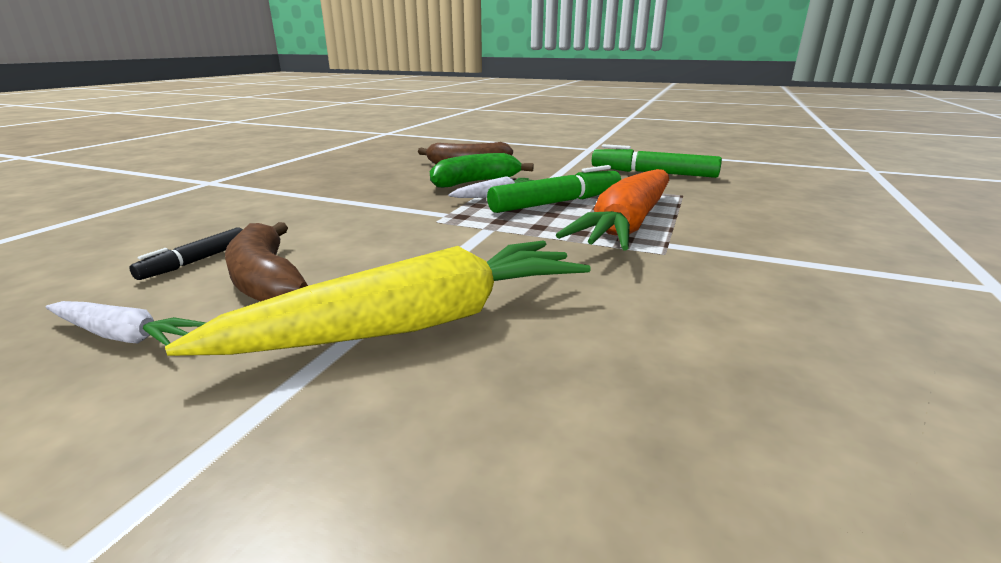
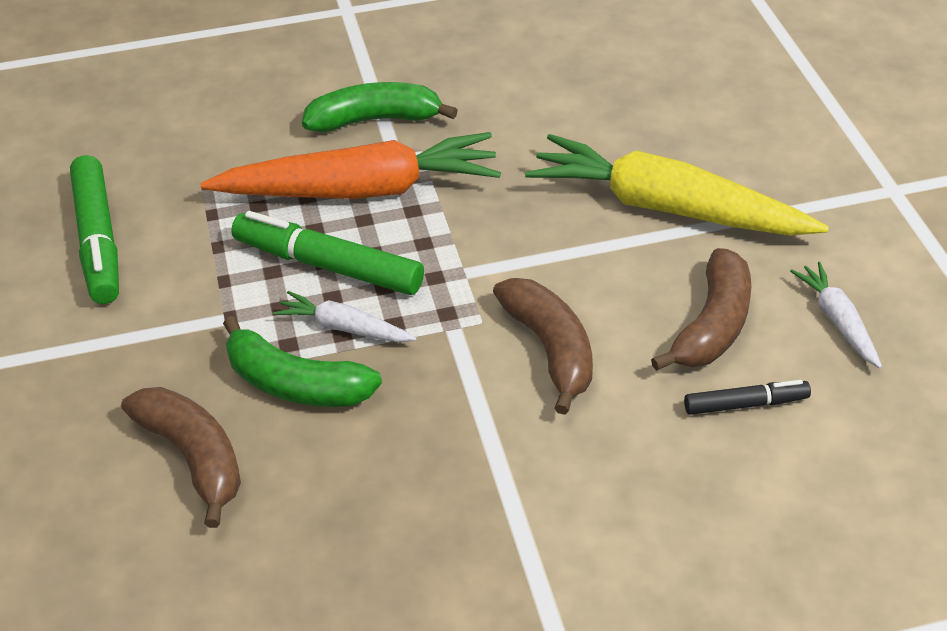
camera: 125 degrees left, 20 degrees up
(375, 228) = (550, 350): none -> brown banana
(729, 249) = (375, 120): none -> green banana

